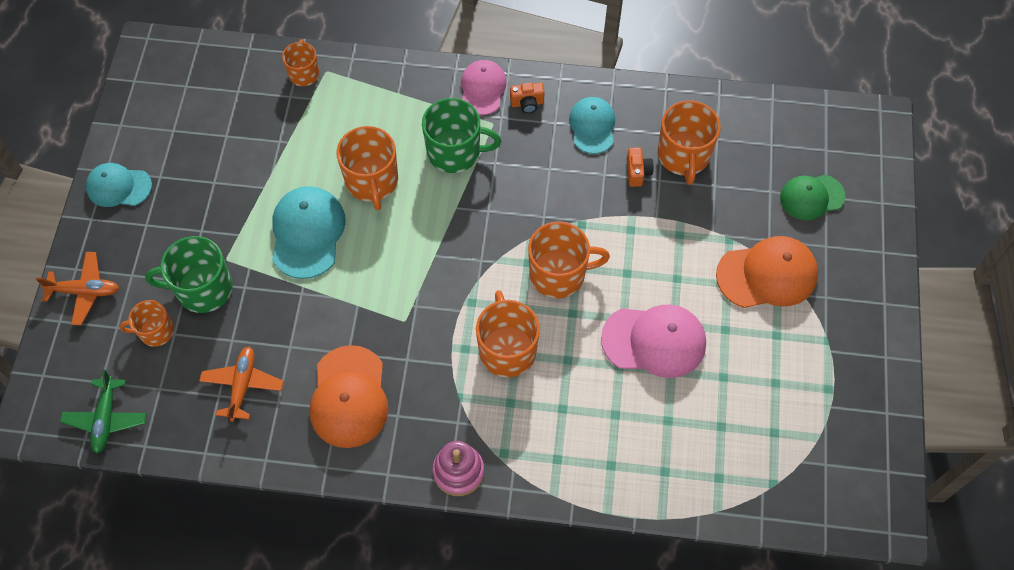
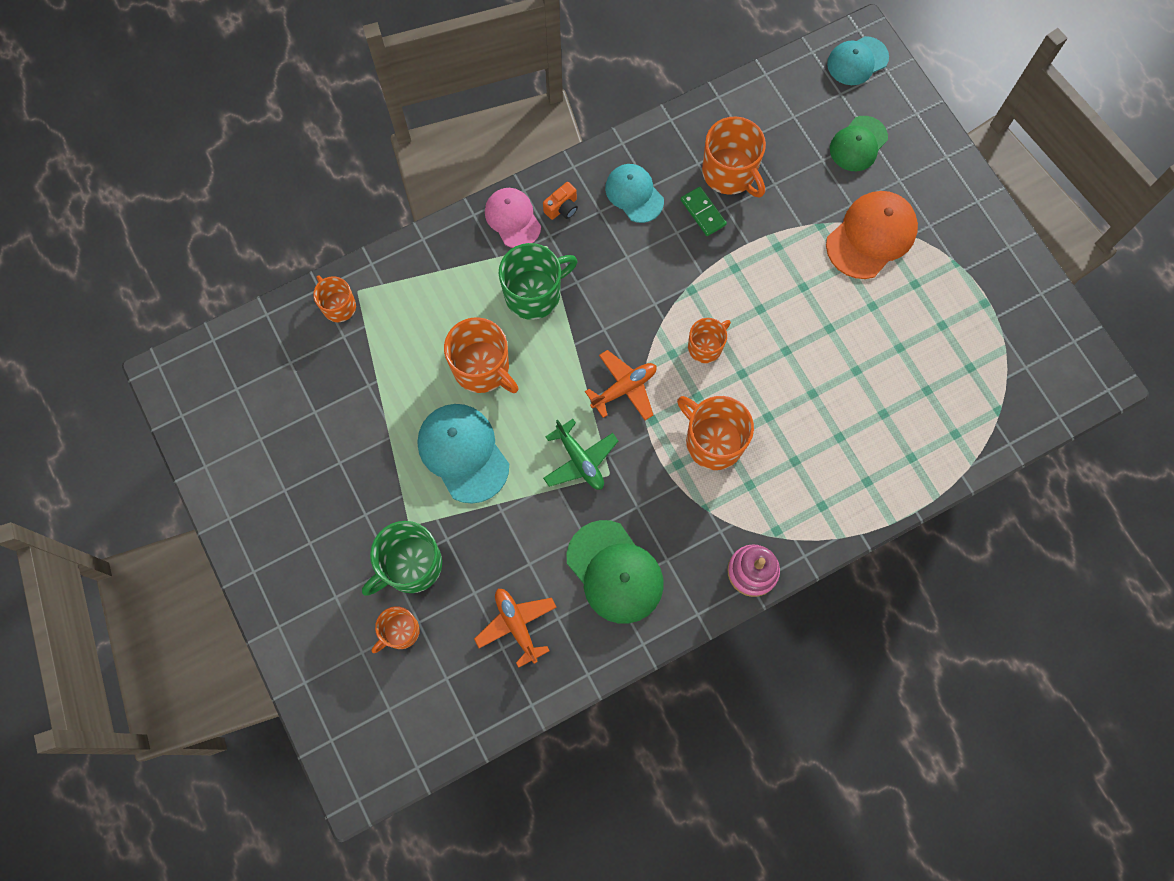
camera: 35 degrees left, 10 degrees up
(84, 291) = (305, 640): orange plane -> orange plane (624, 388)
(106, 419) = (421, 737): green plane -> green plane (580, 460)
(119, 187) = (254, 525): turquoise cap -> turquoise cap (857, 61)
(349, 397) = (615, 572): orange cap -> green cap
(559, 274) = (705, 347): orange mug -> orange mug, size x0.61
(637, 172) = (703, 212): orange camera -> green domino
(654, 341) = (824, 353): pink cap -> none

